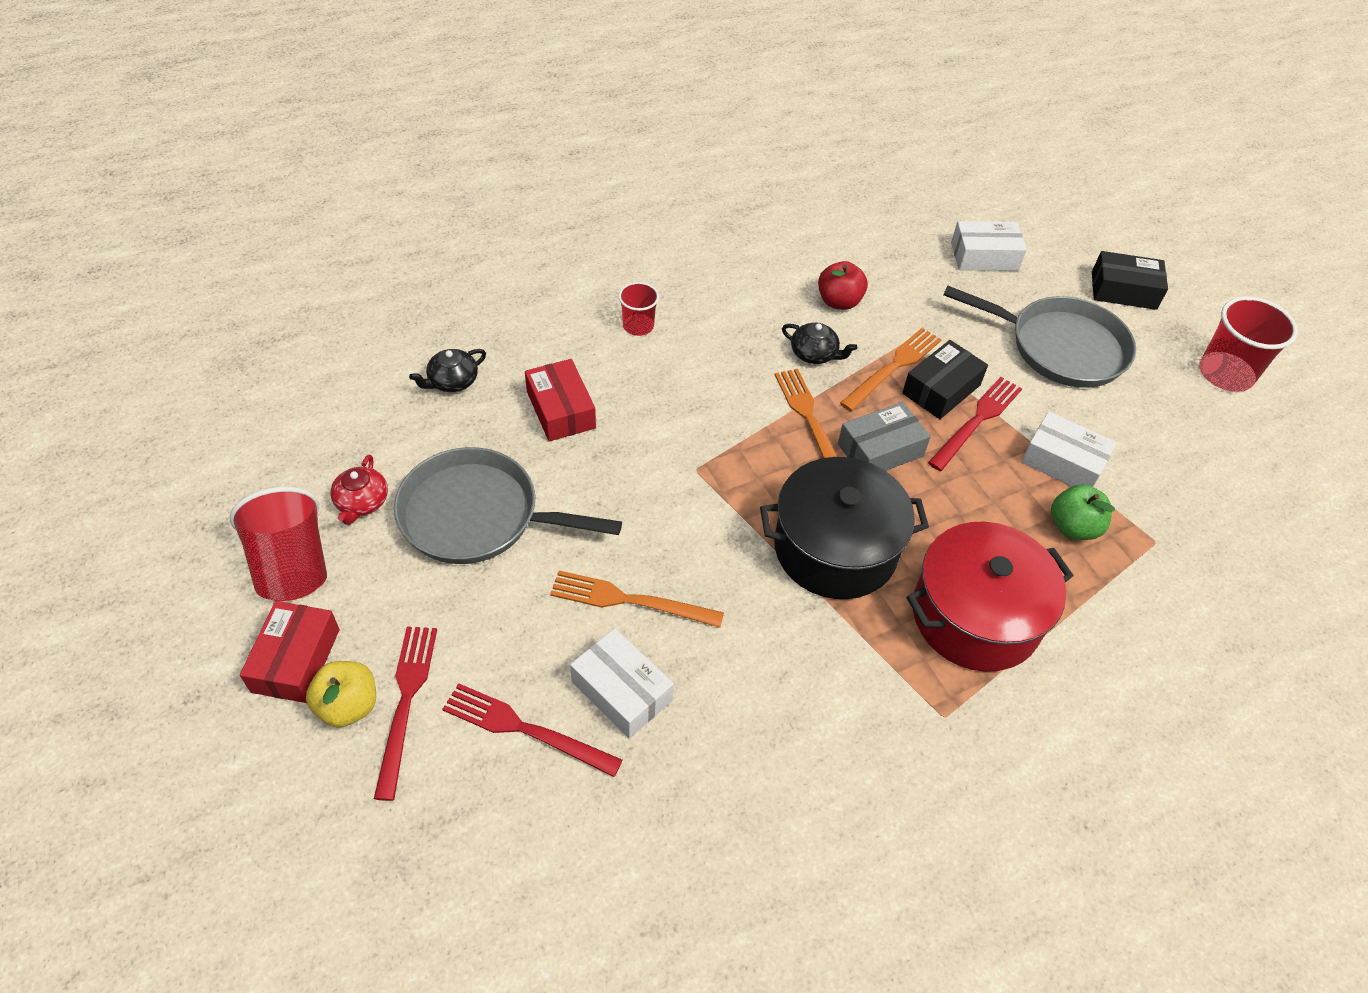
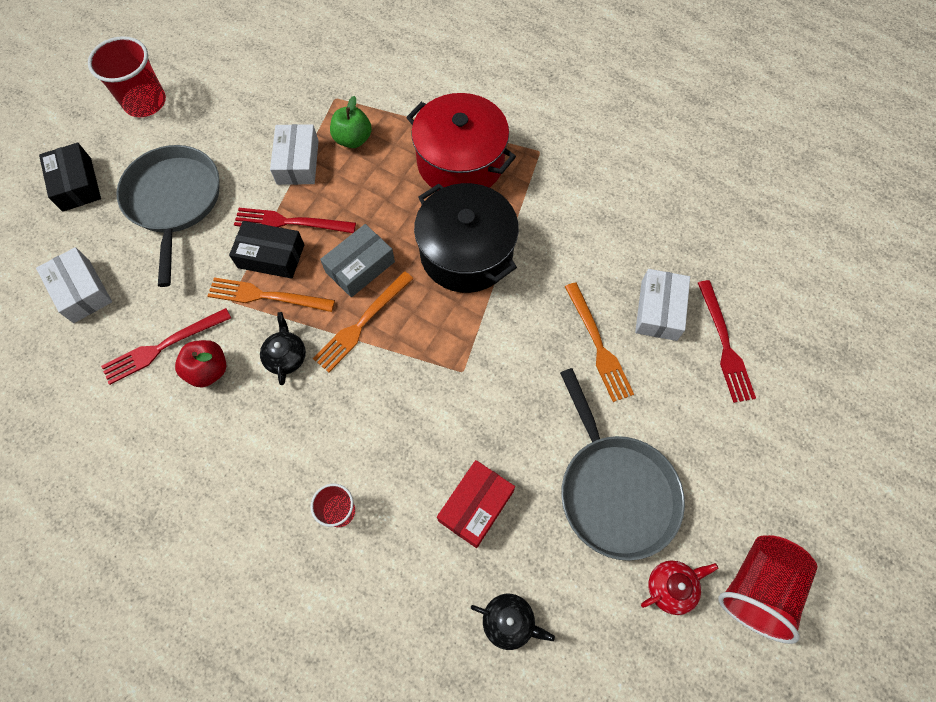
camera: 120 degrees left, 15 degrees up
(296, 660) = (808, 516): red box -> none
(348, 706) = (801, 455): yellow apple -> none
(406, 702) = (769, 423): red fork -> red fork (163, 346)
(880, 450) = (360, 267): grey box -> grey box turned 75 degrees counterclockwise

